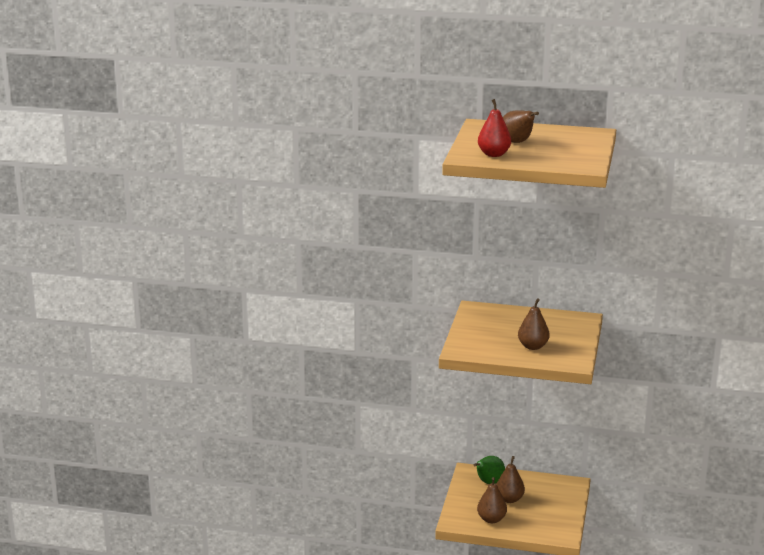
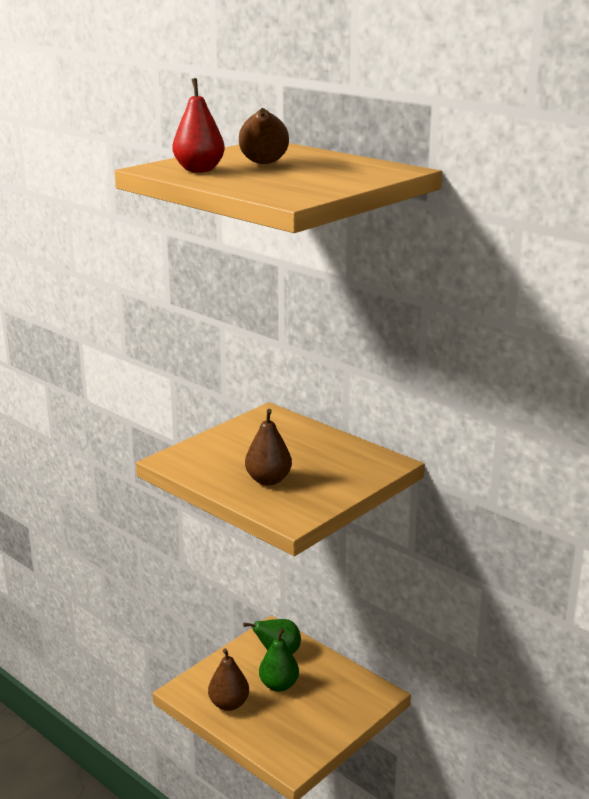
camera: 30 degrees right, 0 degrees up
(509, 499) = (279, 685): brown pear -> green pear

